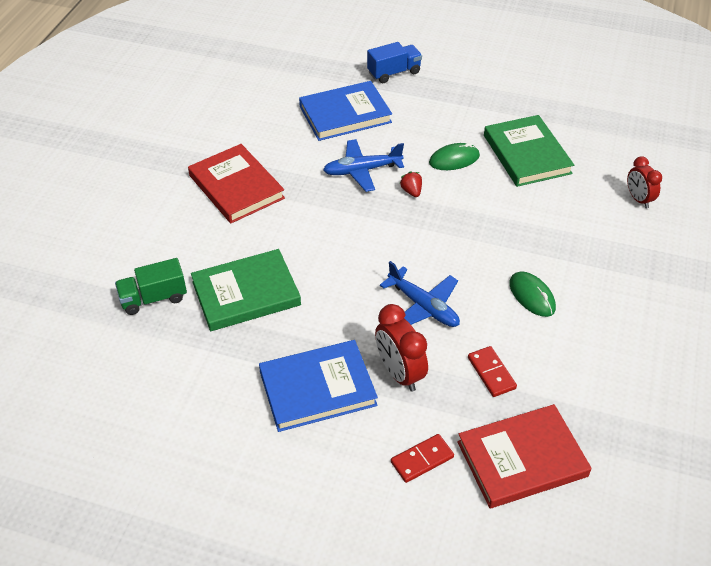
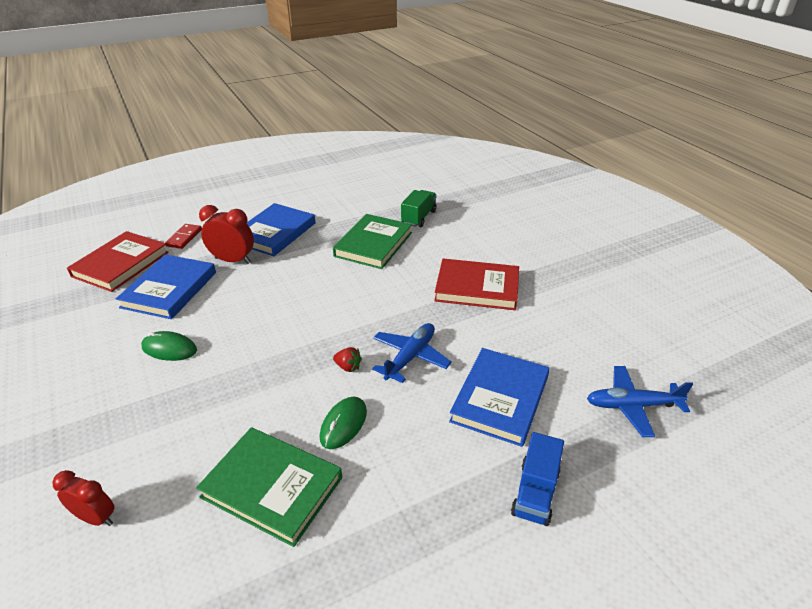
camera: 135 degrees right, 10 degrees down
(423, 306) = (251, 297): blue plane -> blue plane (632, 406)
(491, 373) = (169, 290): red domino -> blue book

